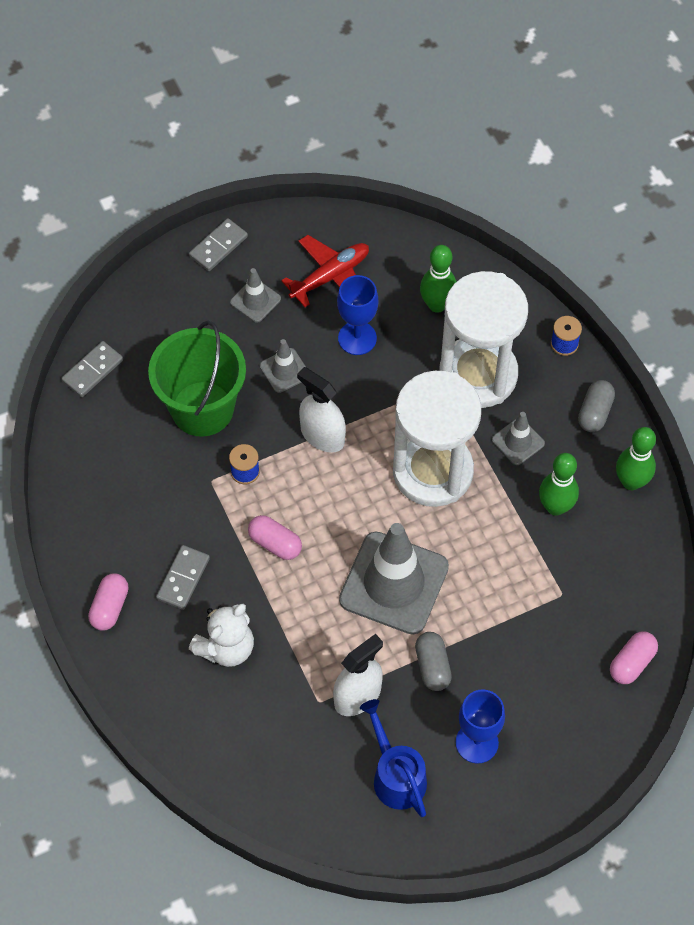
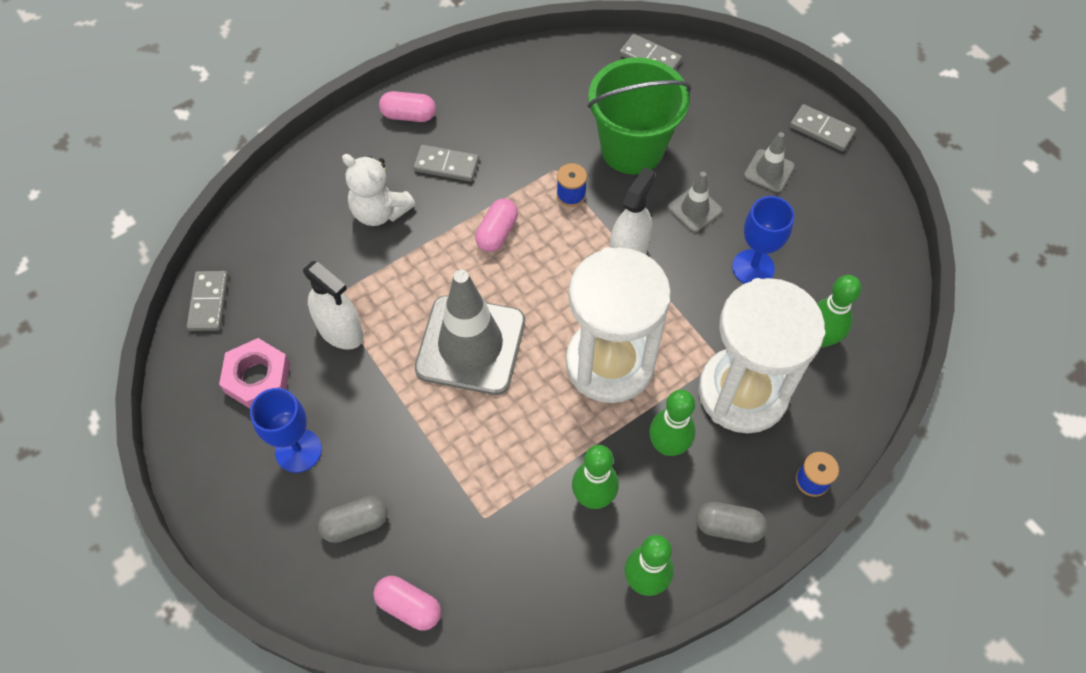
camera: 80 degrees right, 0 degrees up
(302, 818) = (209, 302): none -> grey domino
(330, 276) = (821, 232): red plane -> none
(395, 775) = (258, 378): blue watering can -> pink nut
(432, 666) = (381, 395): grey capsule -> grey capsule (356, 524)
(518, 441) = (668, 445): grey traffic cone -> green bowling pin

